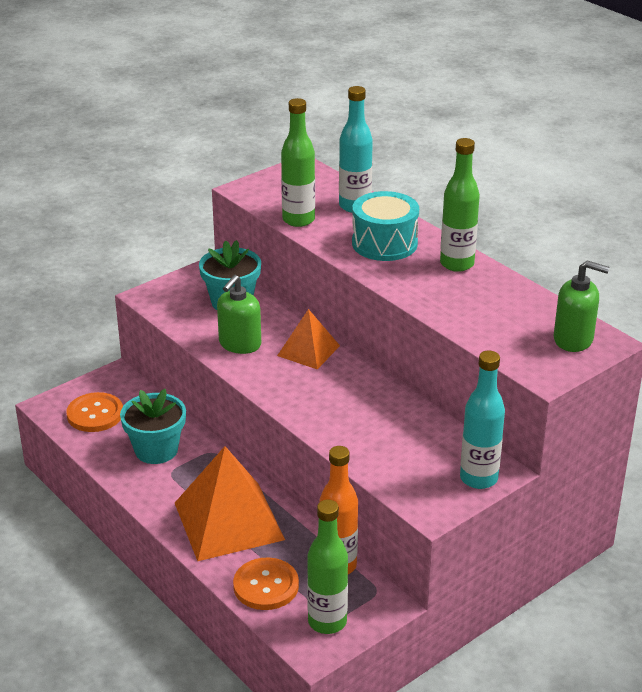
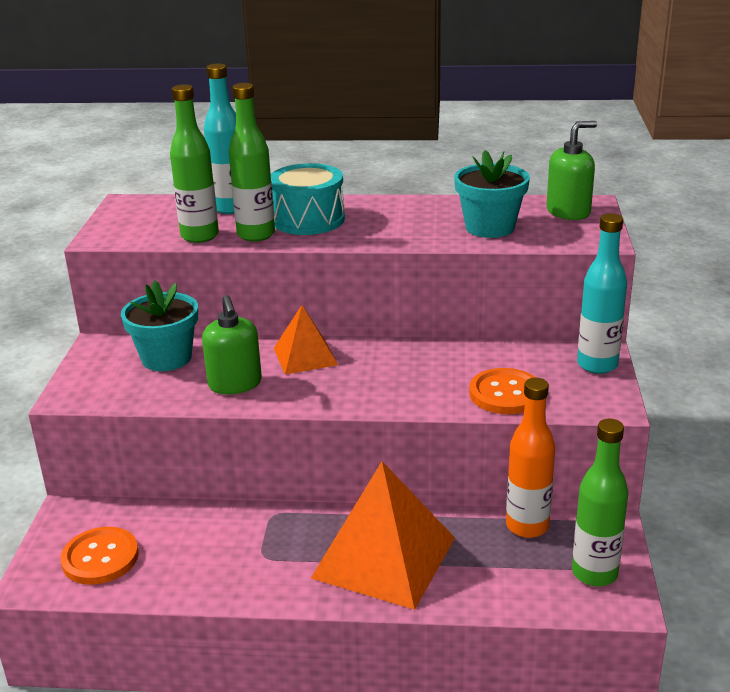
camera: 45 degrees left, 5 degrees down
(156, 450) = (218, 547): turquoise flower pot -> turquoise flower pot (490, 227)
(266, 586) = (503, 584): orange button -> orange button (505, 394)
(457, 264) = (392, 207): green bottle -> green bottle (256, 235)

